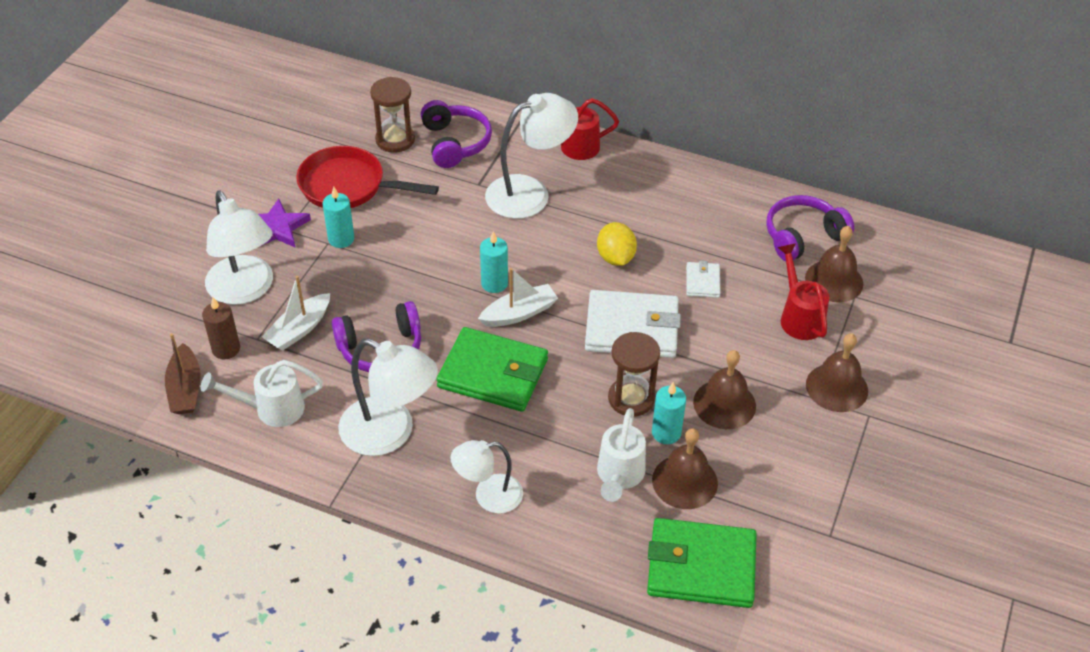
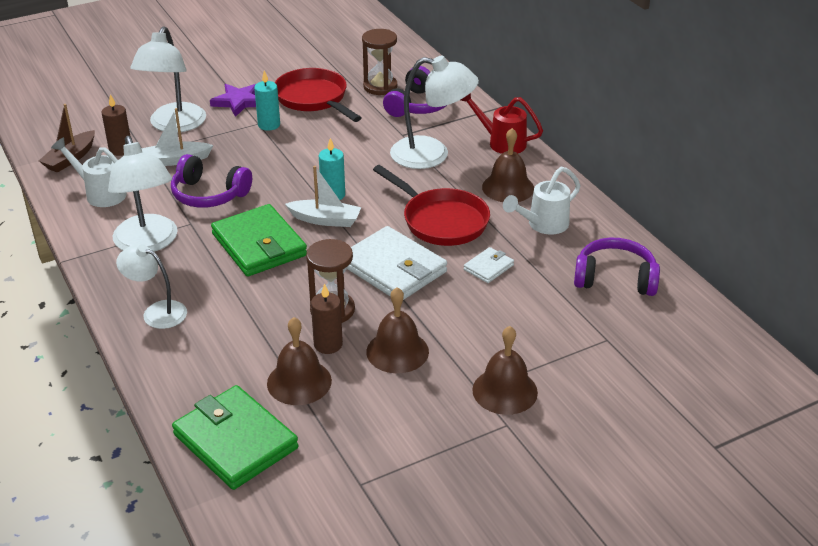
camera: 40 degrees right, 10 degrees down
(615, 258) = (441, 221): yellow lemon -> red pan
(619, 477) = (257, 351): white watering can -> white watering can (542, 225)
(666, 433) = (328, 344): turquoise candle -> brown candle
(799, 316) = (538, 328): red watering can -> none
(834, 281) = (602, 320): brown bell -> brown bell (508, 187)

